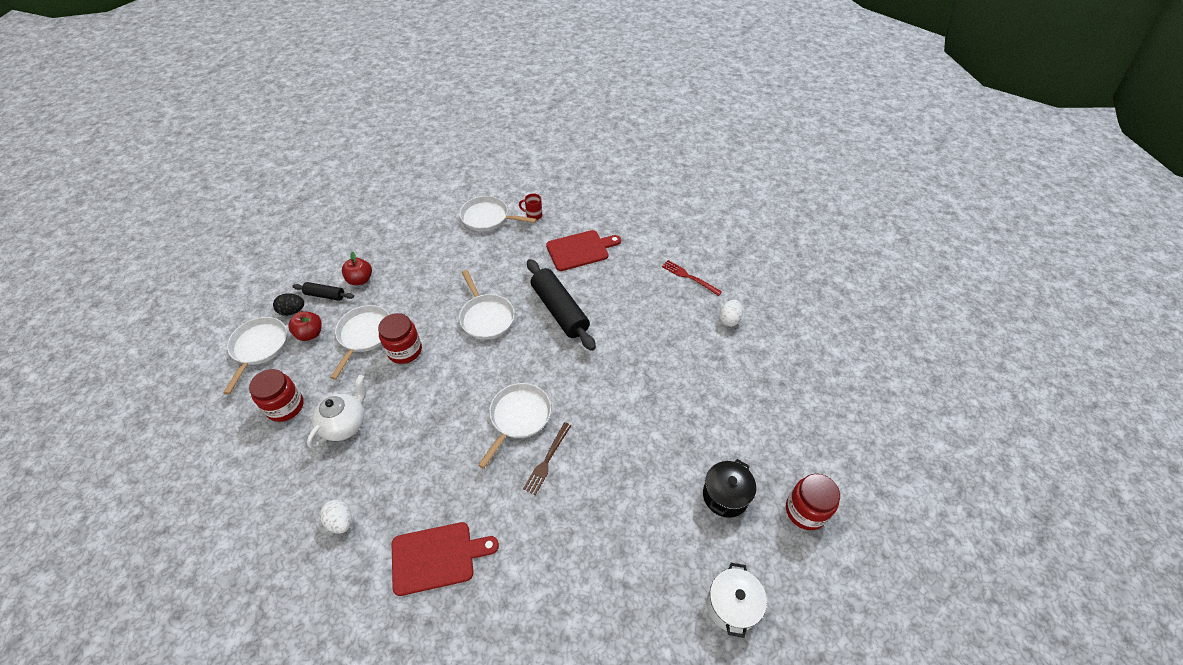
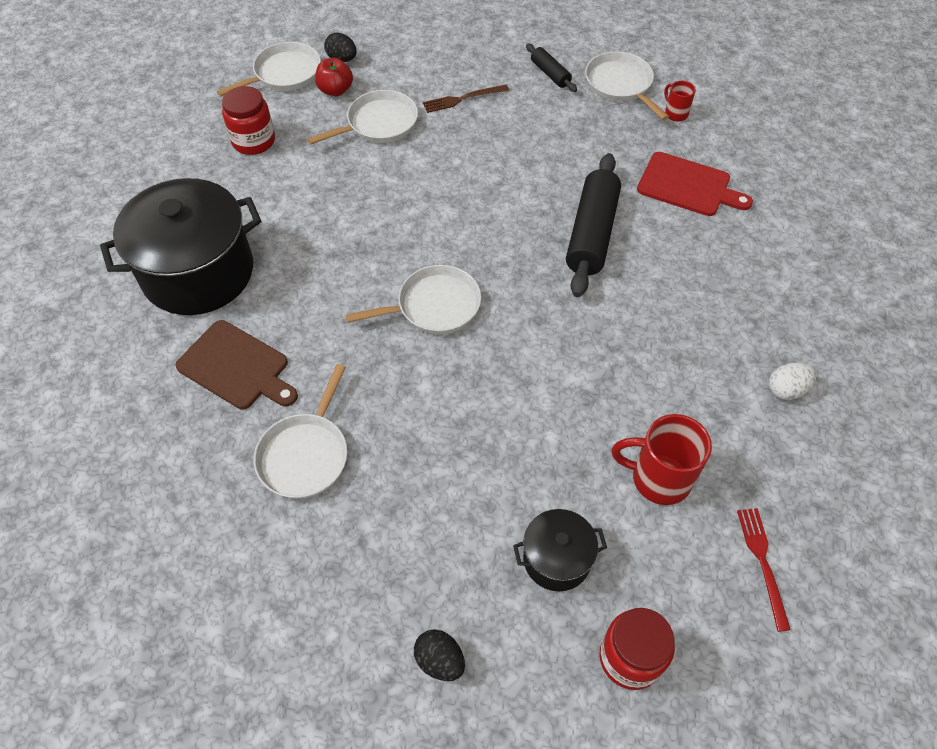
camera: 45 degrees right, 5 degrees up
(325, 295) = (383, 62): black rolling pin -> black rolling pin (550, 74)
(341, 521) = (198, 272): white egg -> black pot
(345, 424) = (283, 193): white teapot -> none
(360, 280) = (428, 68): red apple -> none
(405, 350) = (398, 164): red jar -> none
(437, 557) = (236, 367): red cutting board -> brown cutting board
(486, 317) = (507, 186): white pan -> white pan (305, 454)
(547, 460) = (417, 367): brown fork -> brown fork (462, 99)
(689, 277) = (791, 306): red fork -> red fork (763, 562)
(724, 411) = (658, 478): none -> red mug
(732, 605) = (440, 661): white pot -> black egg

